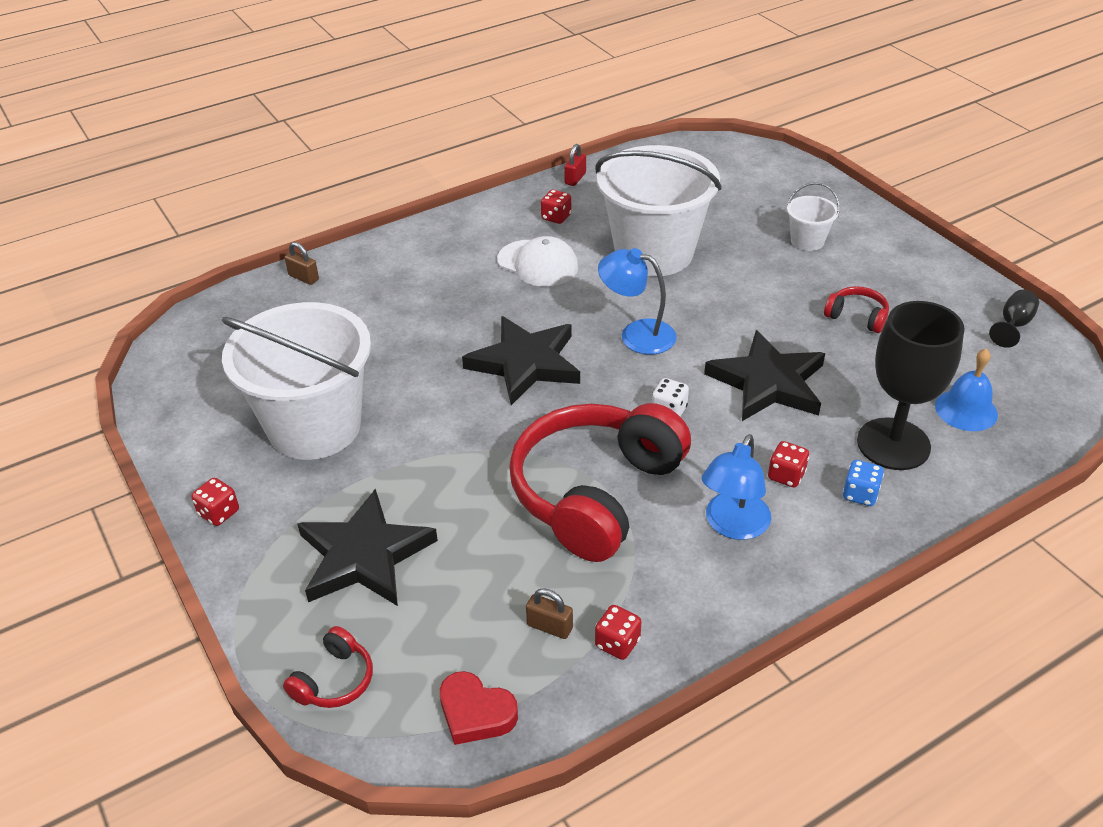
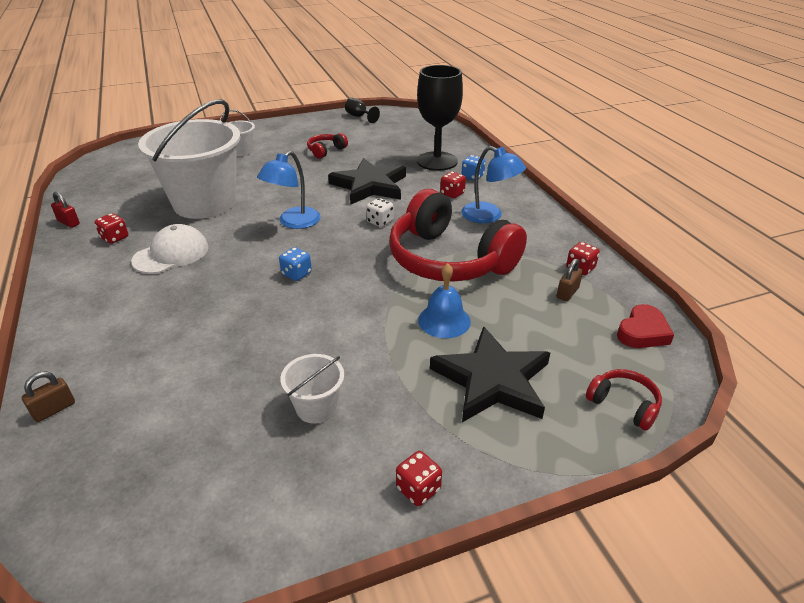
camera: 80 degrees left, 5 degrees down
(314, 427) = (316, 407): white bucket -> white bucket, size x0.43
(525, 363) = (296, 274): black star -> blue dice
(966, 410) = (418, 139): blue bell -> blue bell (444, 320)

